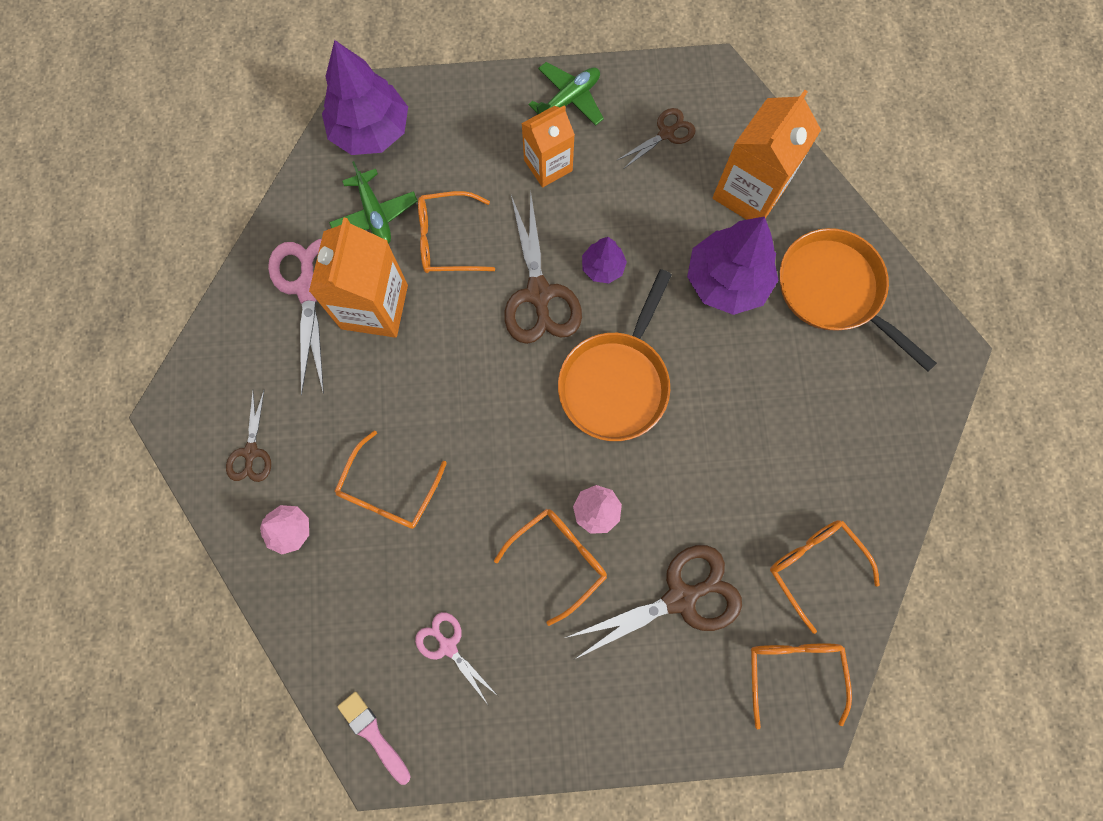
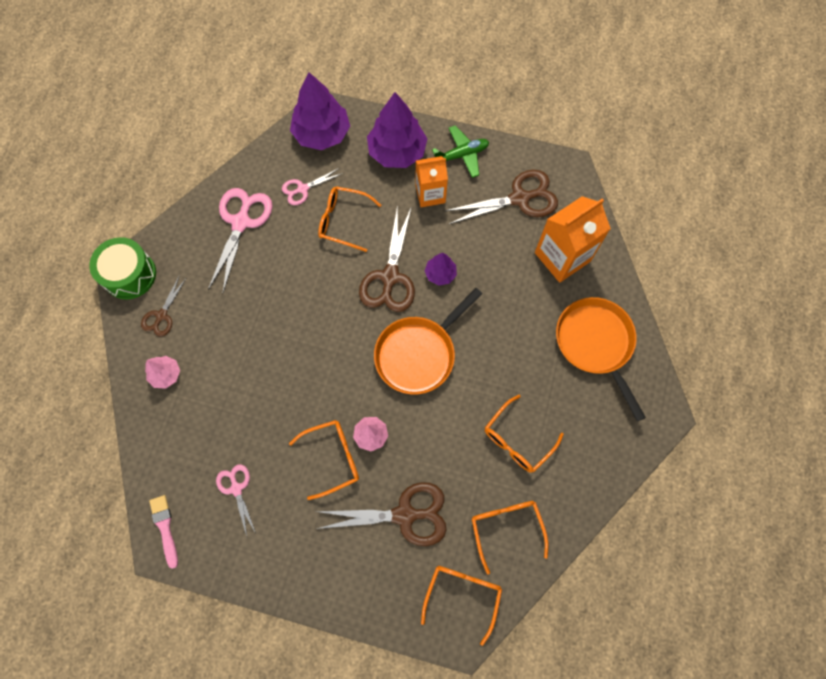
camera: 20 degrees right, 5 degrees down
(183, 412) = (129, 275): none -> green drum
(374, 307) = (278, 249): orange carton -> none
(375, 214) = (302, 189): green plane -> pink scissors
(389, 490) = (239, 372): orange glasses -> orange glasses (517, 440)
(666, 133) = (519, 199): brown scissors -> brown scissors, size x1.80
(726, 281) = (522, 311): purple tree -> purple tree (397, 152)

